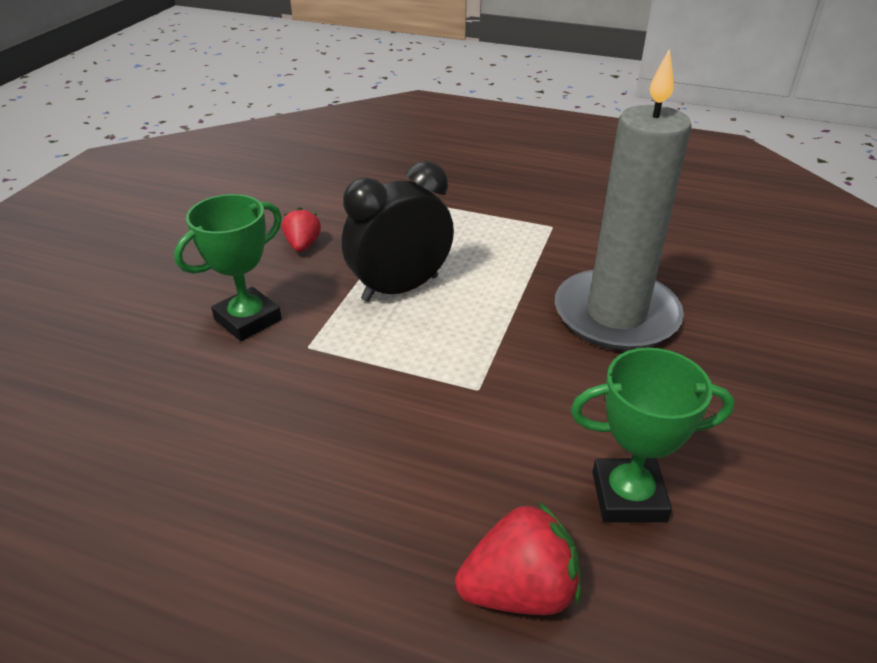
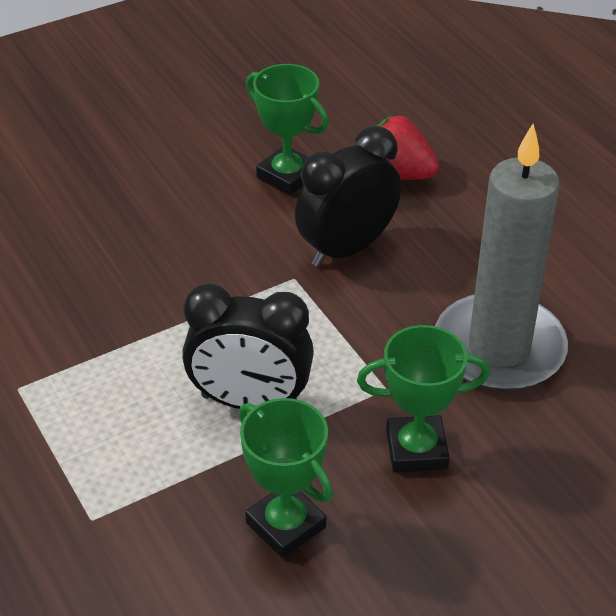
camera: 140 degrees left, 5 degrees up
(303, 245) = (286, 525): red strawberry -> green trophy
(465, 446) = (347, 248): none -> black clock
(616, 315) = (118, 270): grey candle -> grey candle (499, 348)

